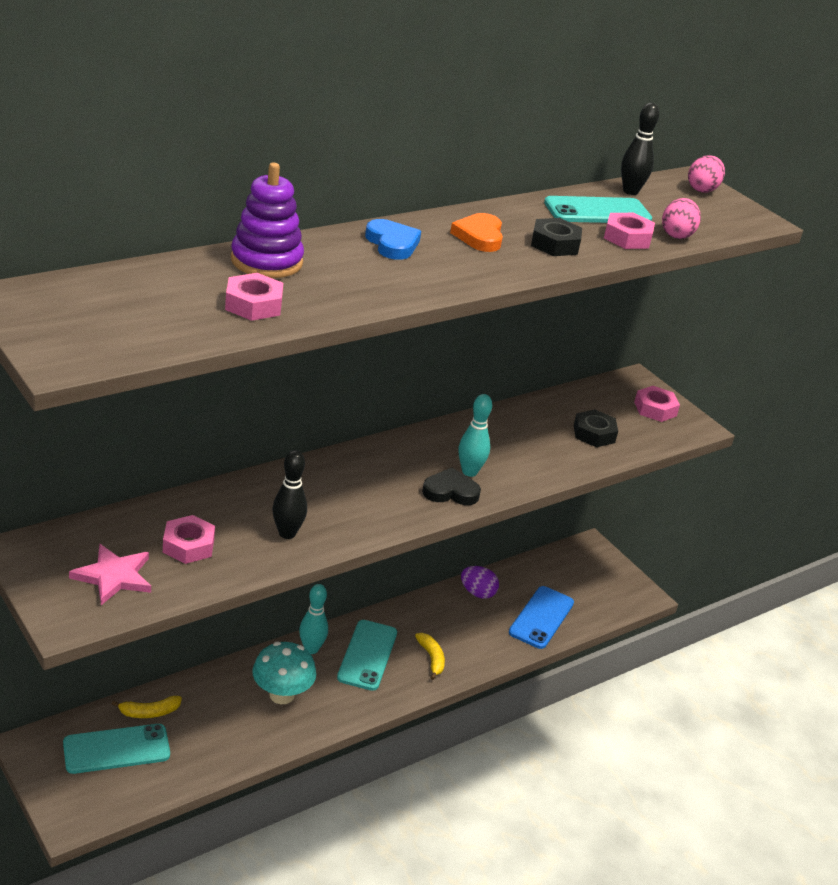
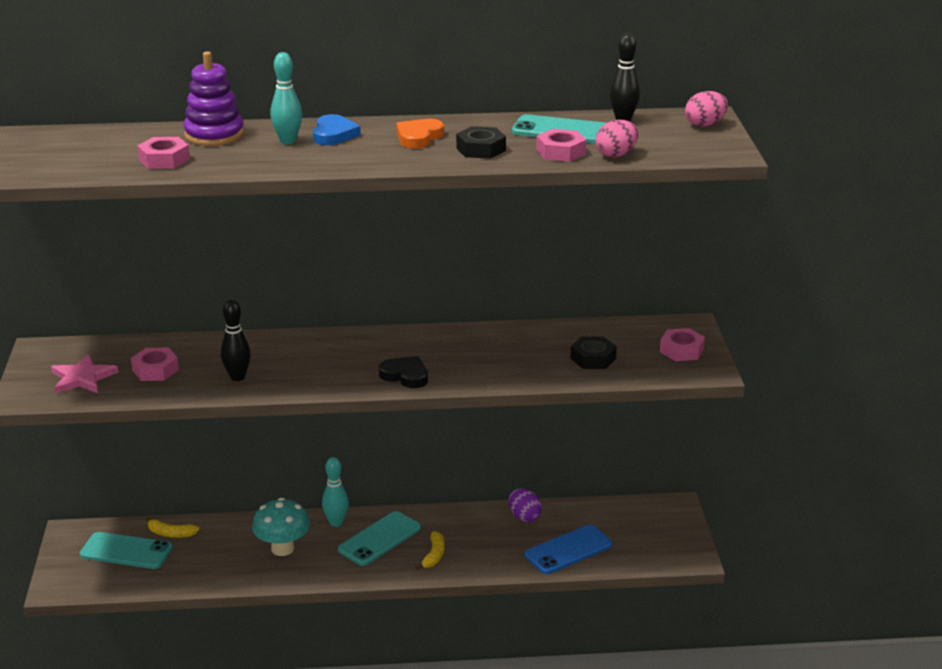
camera: 35 degrees right, 5 degrees down
(469, 472) = (439, 365): turquoise bowling pin -> turquoise bowling pin (288, 141)

